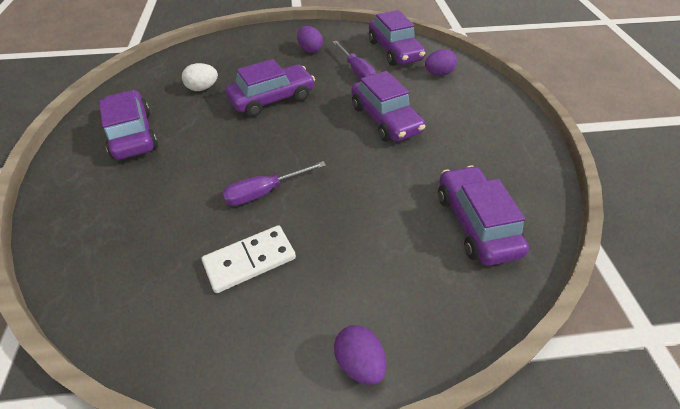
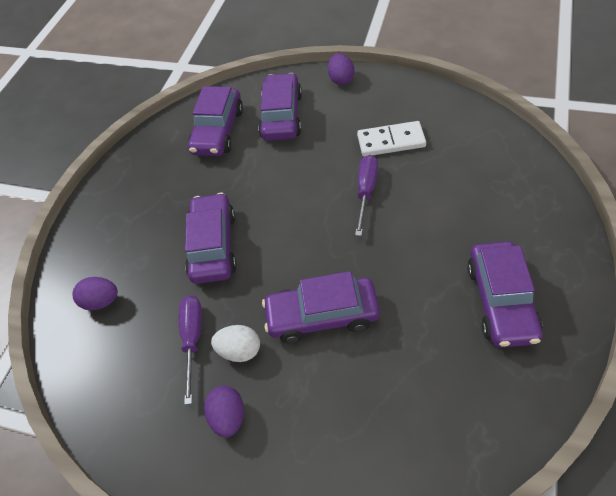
camera: 150 degrees left, 5 degrees up
(203, 88) = (410, 368): white egg -> white egg (239, 351)
(264, 192) = (366, 192): purple screwdriver -> purple screwdriver turned 75 degrees counterclockwise
(394, 51) = (114, 370): purple car -> purple car (281, 116)

